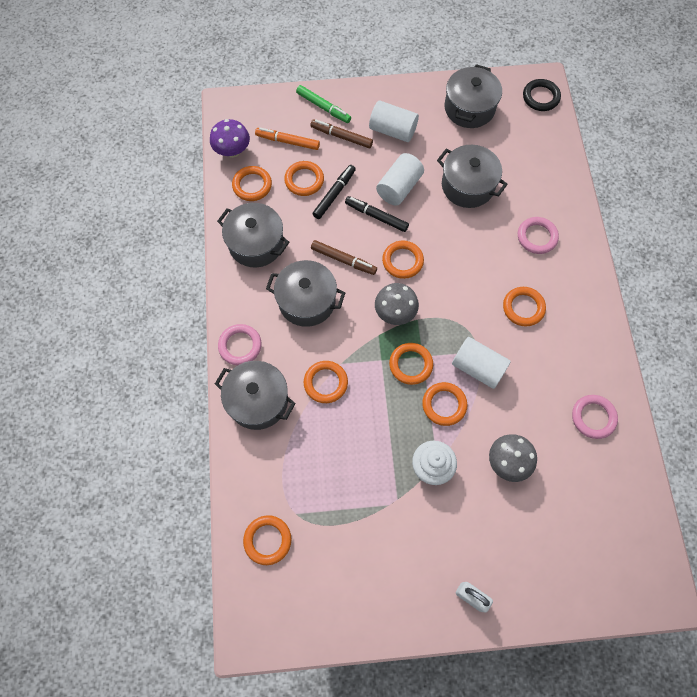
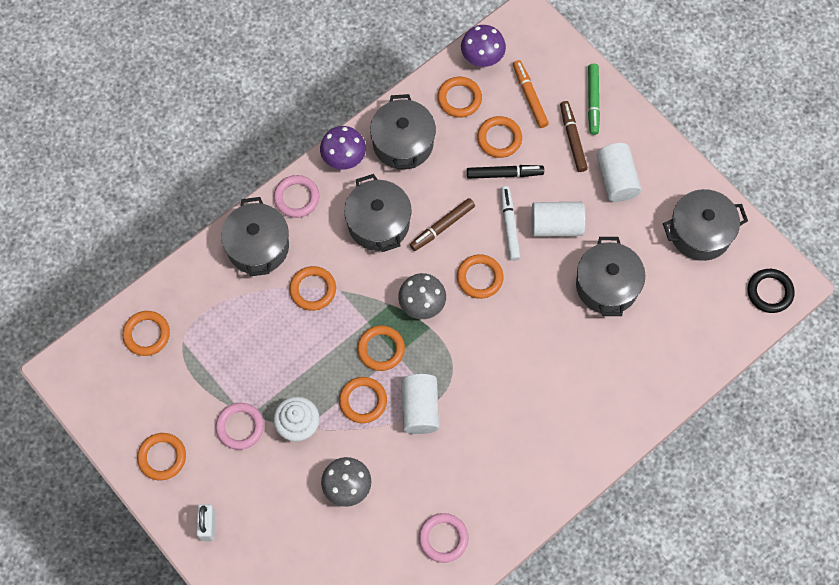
camera: 55 degrees right, 0 degrees up
(234, 291) = (344, 158): none -> purple mushroom
(343, 260) = (442, 227): brown marker -> brown marker turned 60 degrees clockwise
(376, 216) = (509, 225): black marker -> white marker
(523, 308) = (511, 413): orange ring -> orange ring (162, 457)
(537, 237) = (598, 382): pink ring -> pink ring (240, 427)

